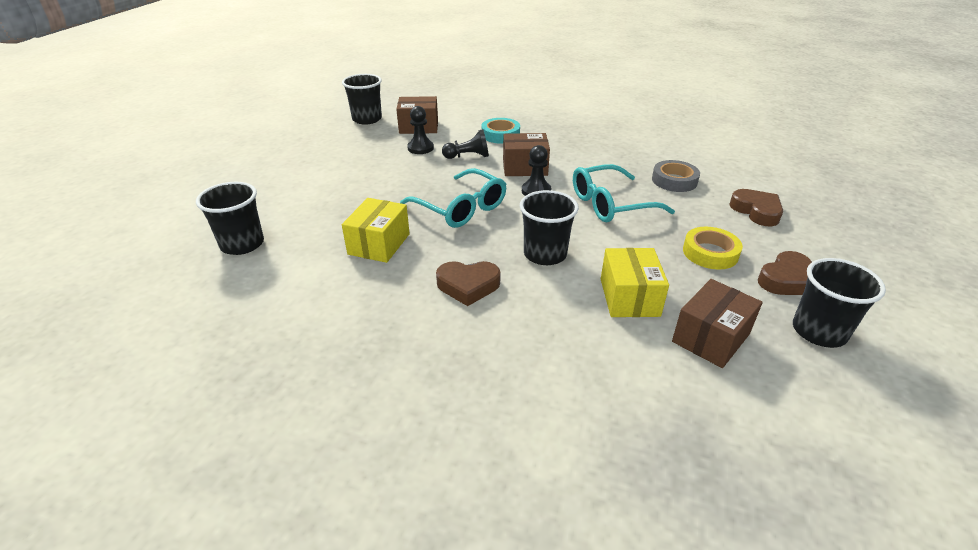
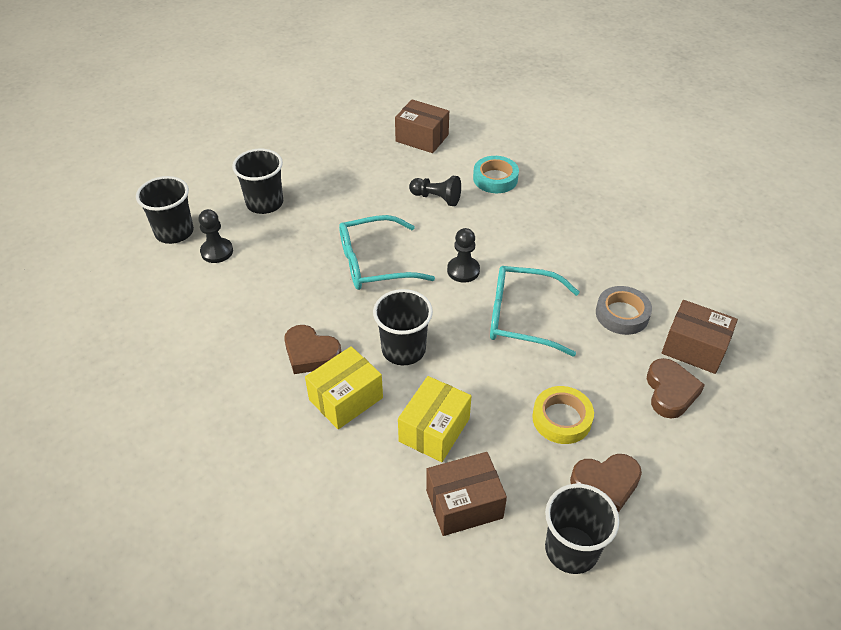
camera: 30 degrees right, 10 degrees up
(367, 119) = (380, 109): black cup -> black cup (265, 203)
(379, 244) = (275, 276): yellow box -> yellow box (346, 399)
(420, 148) = (400, 169): black pawn -> black pawn (217, 251)
(460, 208) = (375, 263): turquoise glasses -> turquoise glasses turned 90 degrees clockwise
(525, 167) = (480, 235): brown box -> brown box (694, 348)

